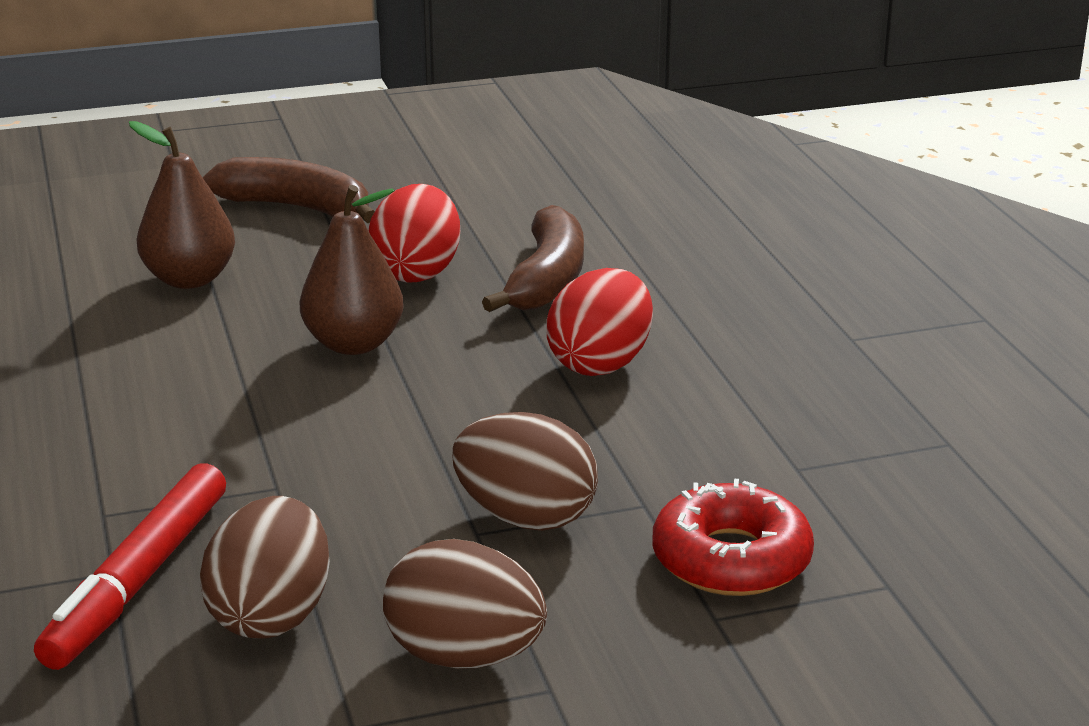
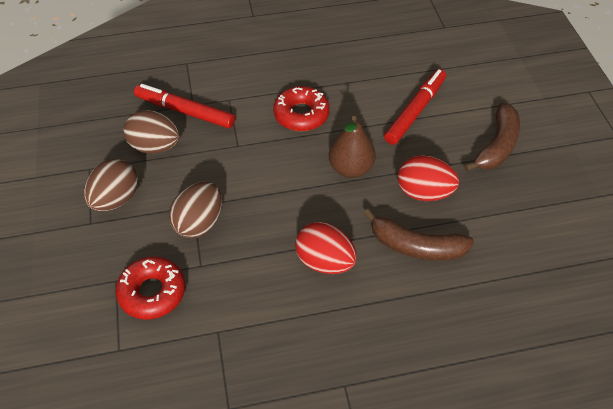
camera: 95 degrees right, 25 degrees up
(179, 407) = (301, 114): none -> red donut
(189, 279) = (415, 111): brown pear -> red marker

